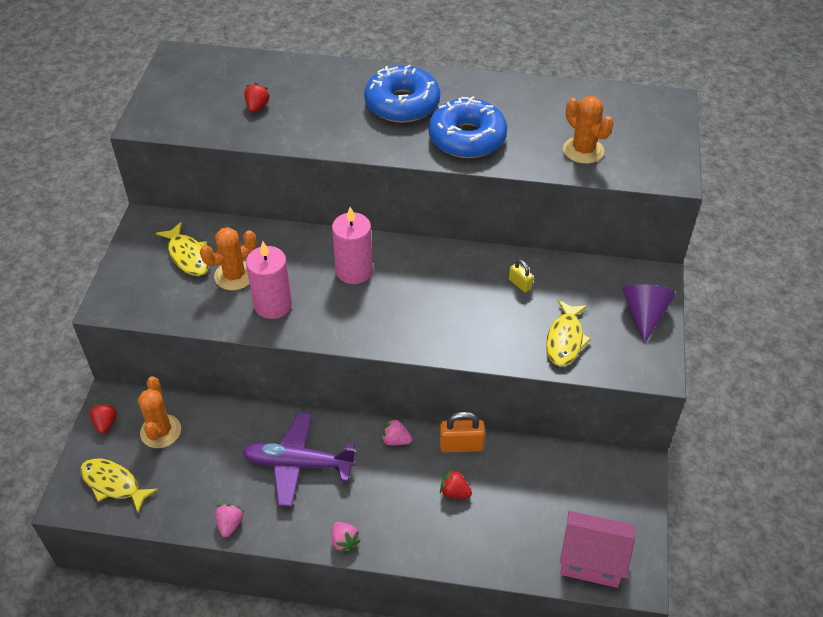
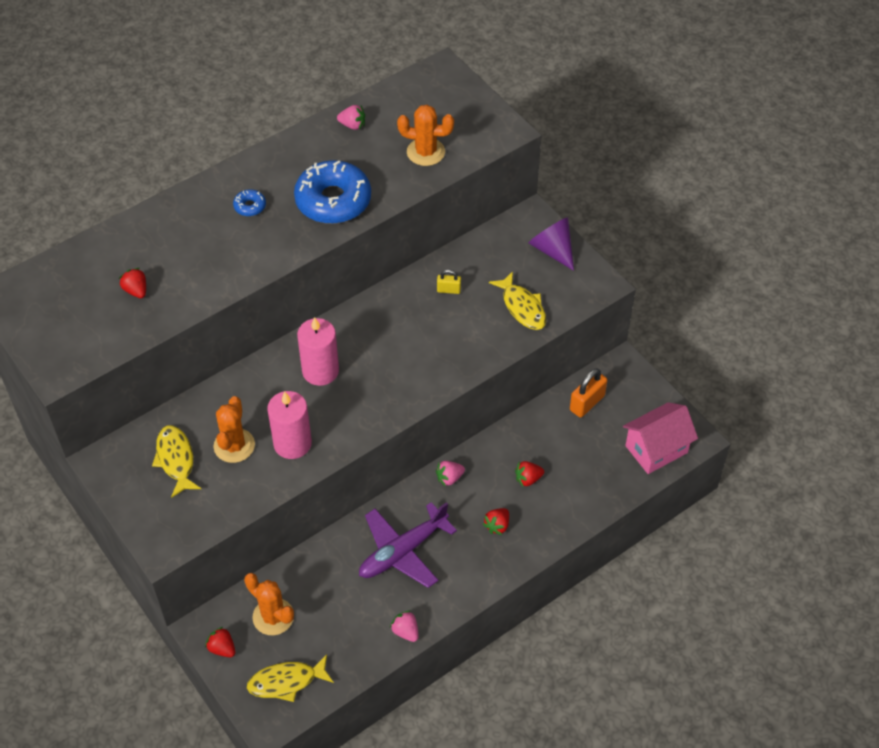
camera: 45 degrees left, 5 degrees up
(188, 255) = (176, 459): yellow fish -> yellow fish turned 120 degrees counterclockwise
(344, 541) = (495, 573): pink strawberry -> pink strawberry (352, 125)
(389, 507) = (497, 525): none -> red strawberry
(402, 104) = (250, 206): blue donut -> blue donut, size x0.43
(461, 445) = (497, 444): orange padlock -> orange padlock (587, 403)

